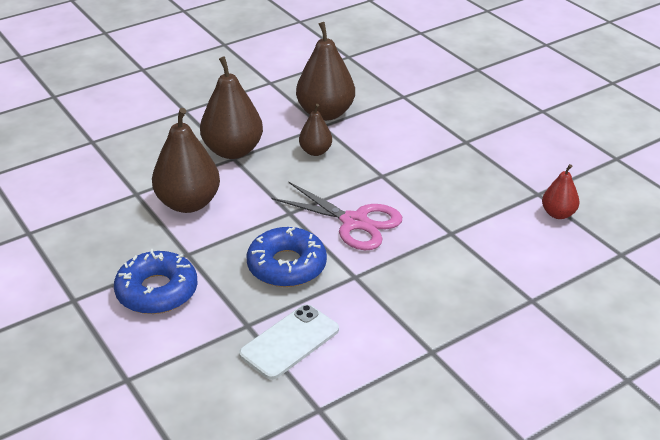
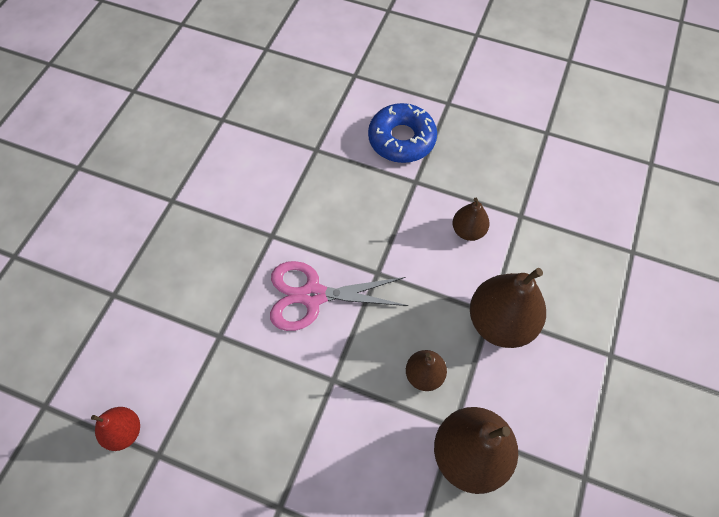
camera: 145 degrees right, 25 degrees up
(188, 203) = (468, 231): brown pear -> brown pear, size x0.54
(287, 266) = (331, 214): blue donut -> none
(289, 342) = (276, 153): white phone -> none

